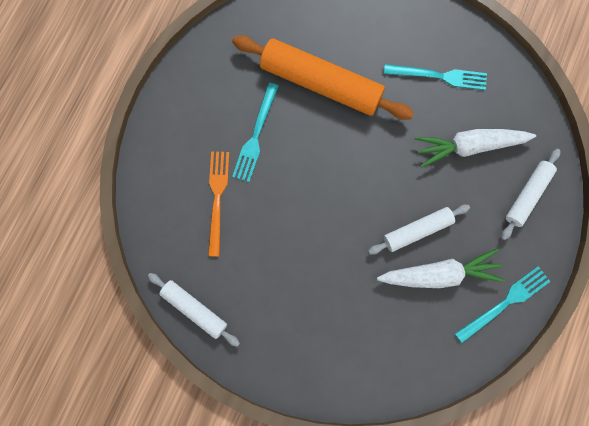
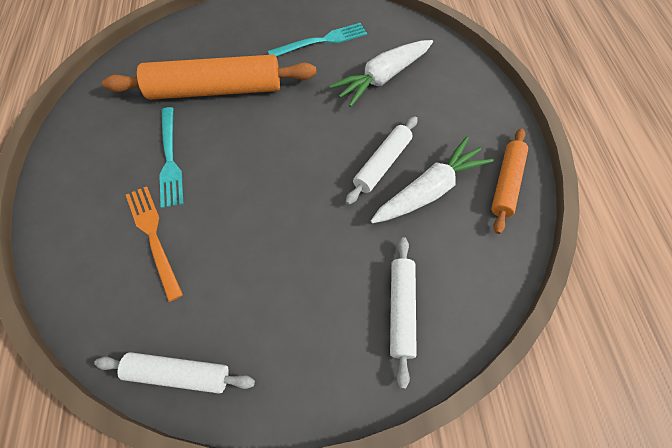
camera: 30 degrees left, 15 degrees down
(505, 303) = (506, 183): turquoise fork -> orange rolling pin
(527, 195) = (458, 90): white rolling pin -> white rolling pin (401, 310)

